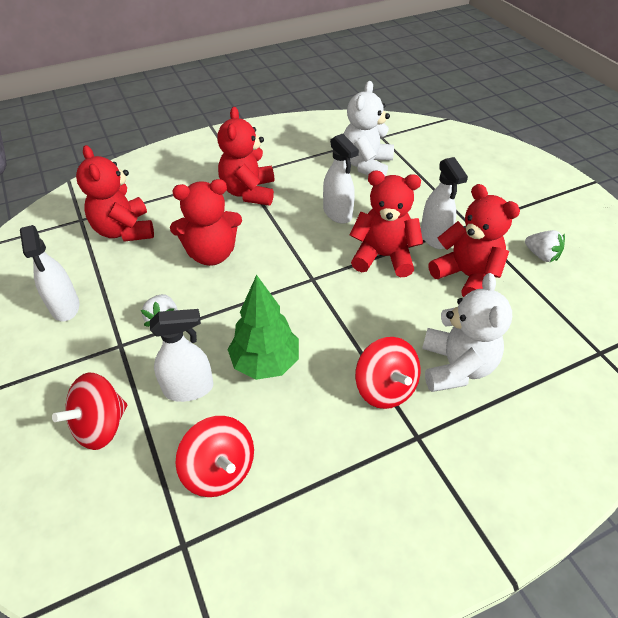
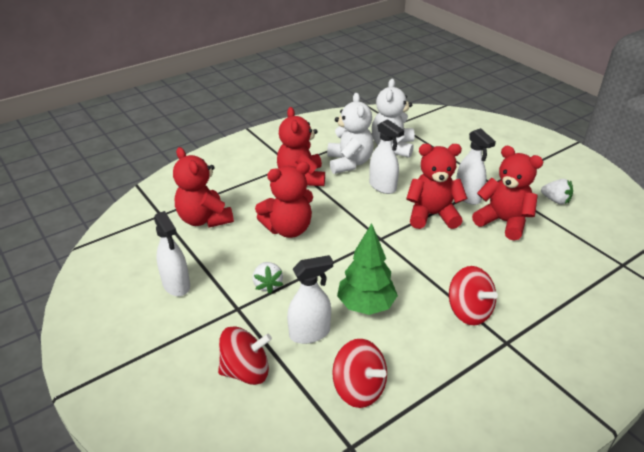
camera: 10 degrees left, 10 degrees down
(101, 425) = (246, 371): red spinning top -> red spinning top turned 135 degrees counterclockwise
(456, 367) = (518, 288): white teddy bear -> white teddy bear (349, 163)

